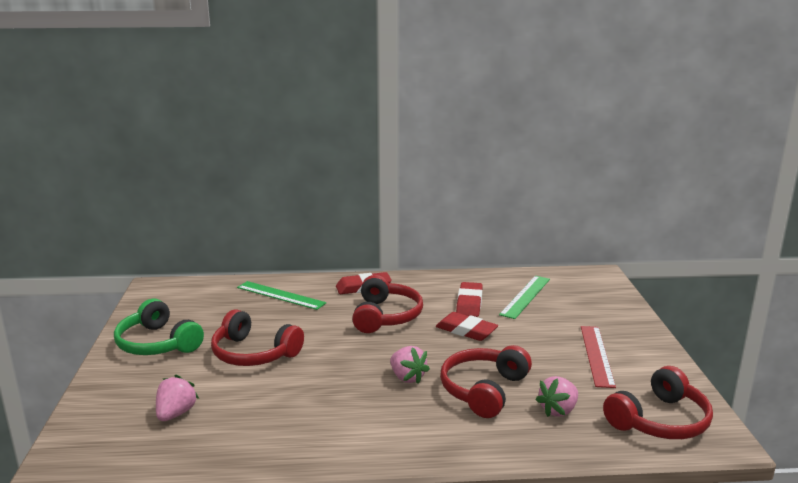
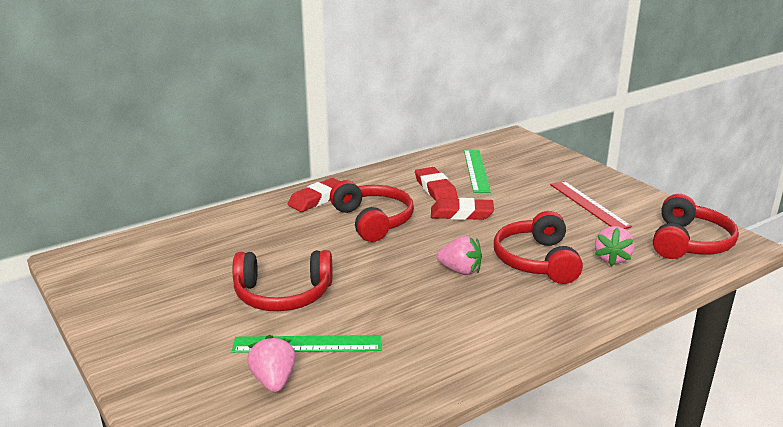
camera: 30 degrees left, 5 degrees up
(158, 343) = (158, 318): green headphones -> none
(280, 295) = (239, 229): green ruler -> green ruler (307, 344)

